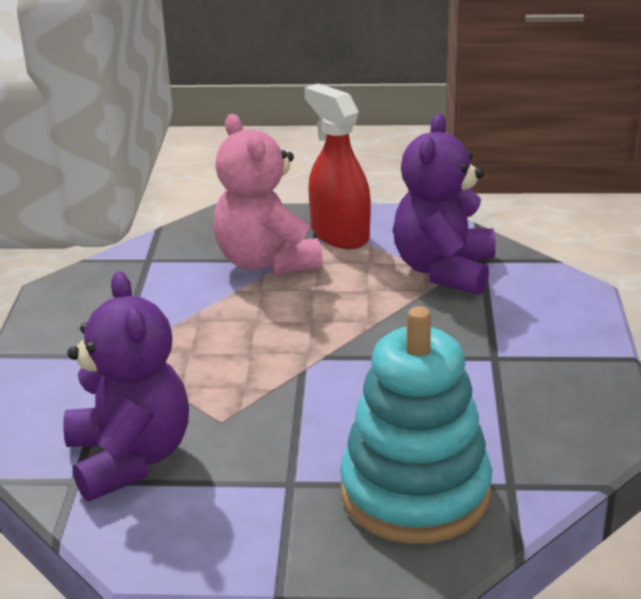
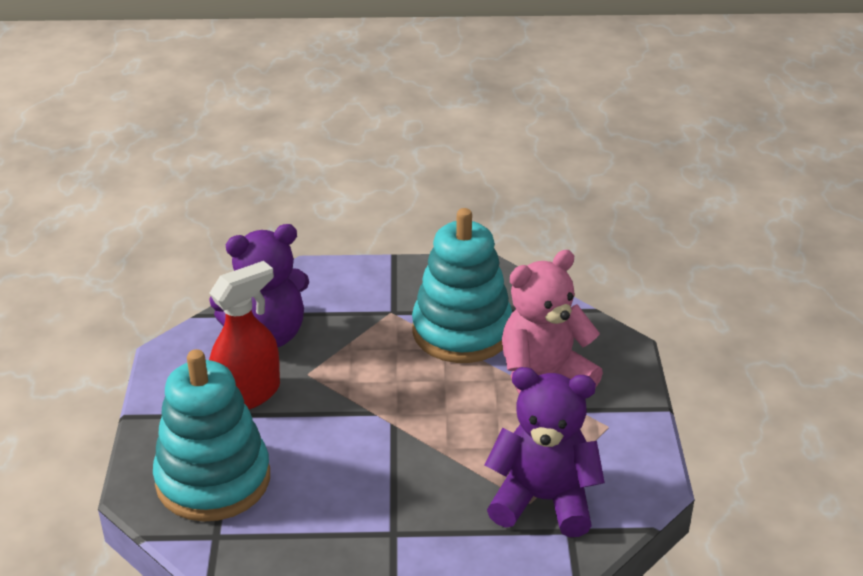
camera: 85 degrees right, 5 degrees up
(171, 307) = (462, 331): none -> turquoise stacking toy
(339, 234) = (603, 424): red spray bottle -> red spray bottle (248, 394)

